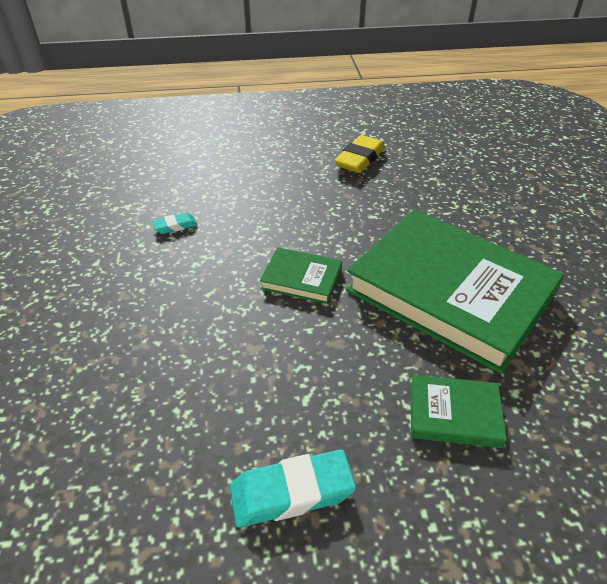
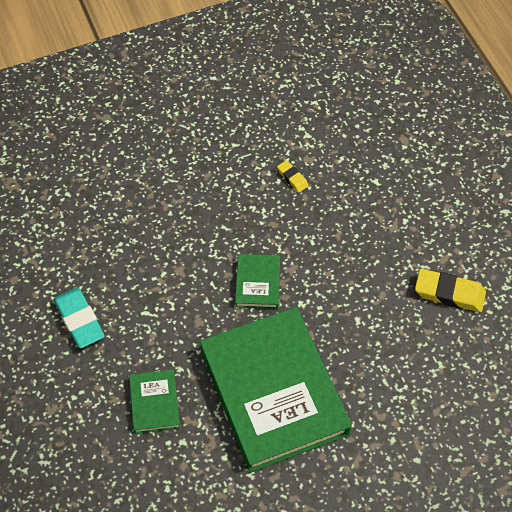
camera: 75 degrees right, 15 degrees up
(175, 226) = (292, 178): turquoise eraser -> yellow eraser
(450, 292) = (273, 392): green book -> green book turned 45 degrees counterclockwise

